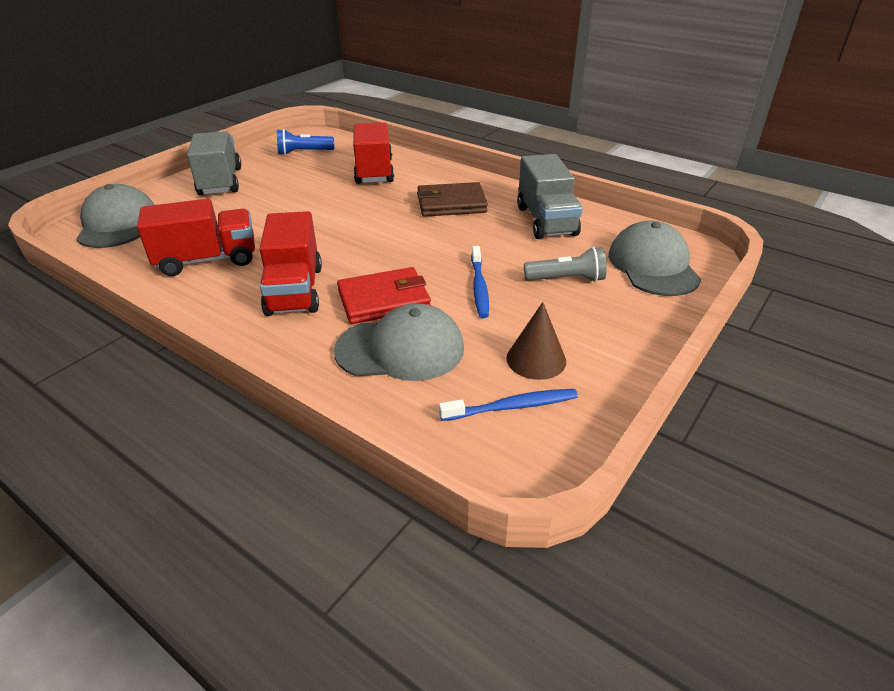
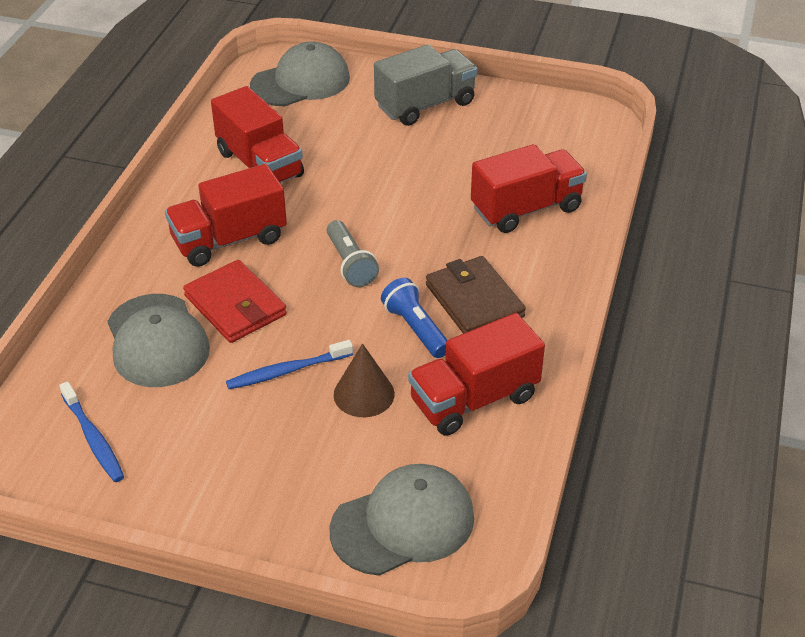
camera: 70 degrees right, 5 degrees up
(304, 152) = (542, 134): blue flashlight -> blue flashlight (415, 329)
(536, 359) = (170, 442): brown cone -> brown cone (364, 394)
(546, 221) = (474, 399): grey truck -> red truck
(566, 279) = (334, 443): grey flashlight -> grey flashlight (350, 264)

